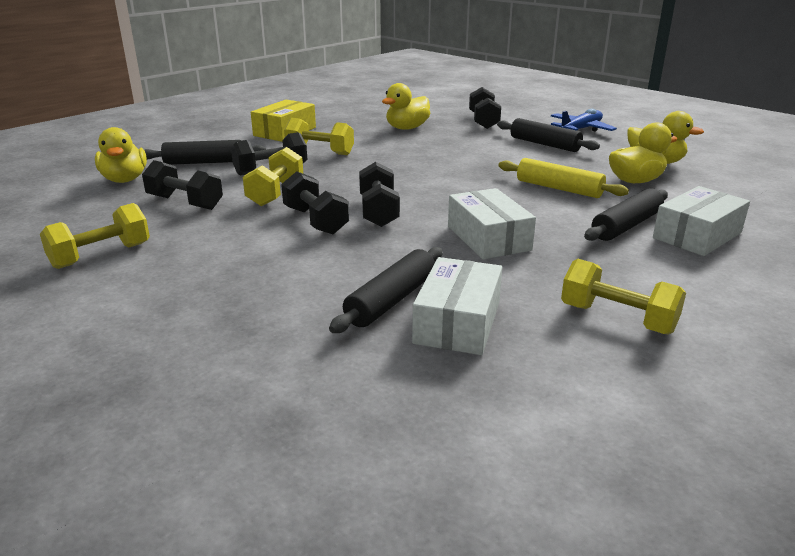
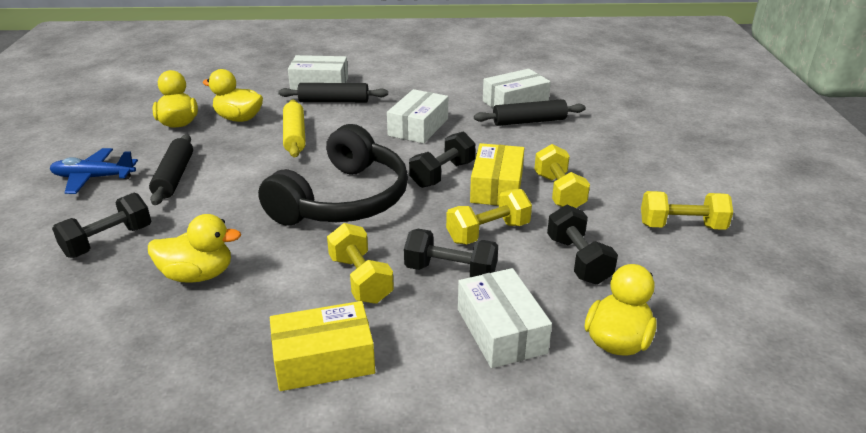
camera: 135 degrees left, 5 degrees up
(204, 162) = (501, 330): black rolling pin -> white box
(315, 221) = (497, 187): black dumbbell -> yellow box
(413, 172) = (343, 200): none -> black headphones
(617, 319) = (449, 78): yellow dumbbell -> yellow dumbbell (559, 192)

